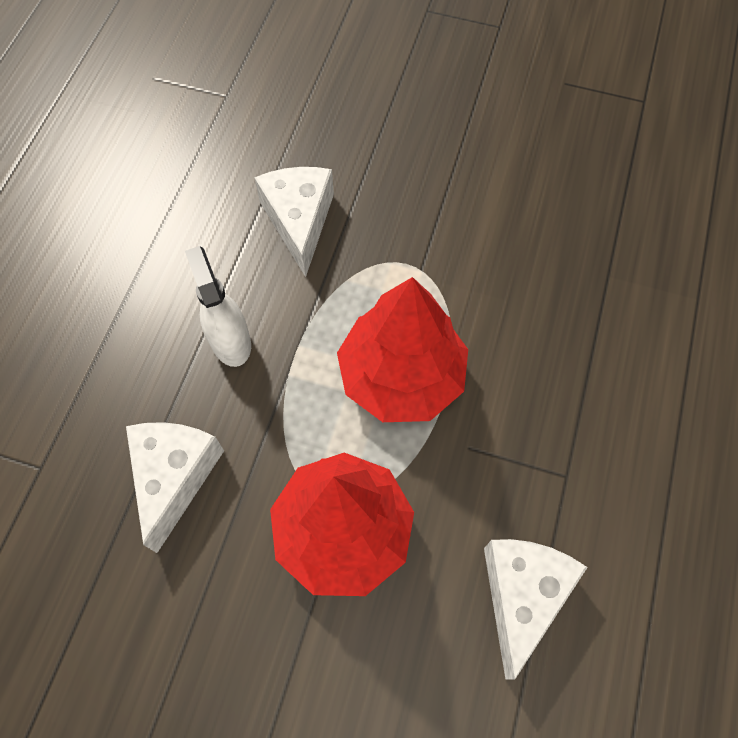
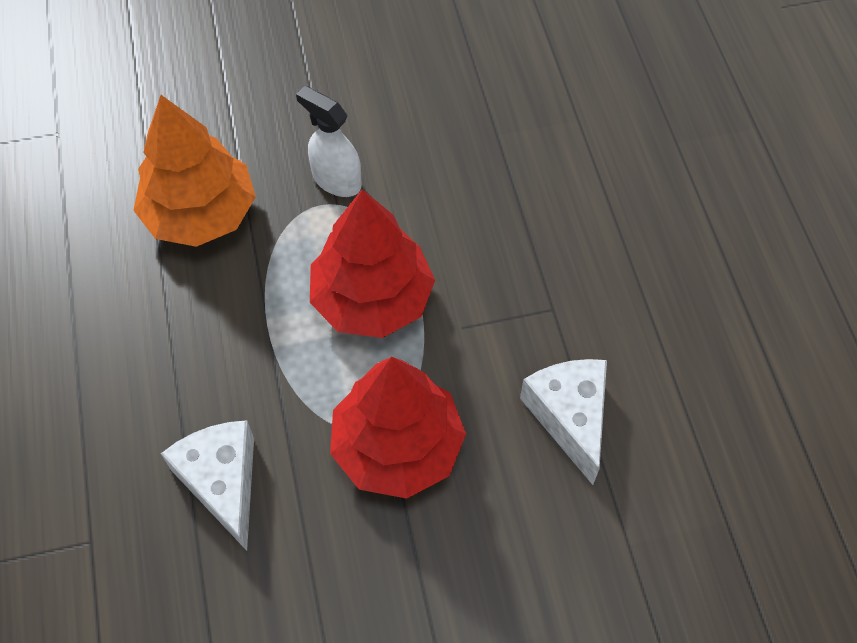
camera: 30 degrees left, 5 degrees down
(230, 341) = (201, 345): white spray bottle -> white spray bottle (336, 180)
(299, 221) = (200, 214): white cheese -> orange tree

